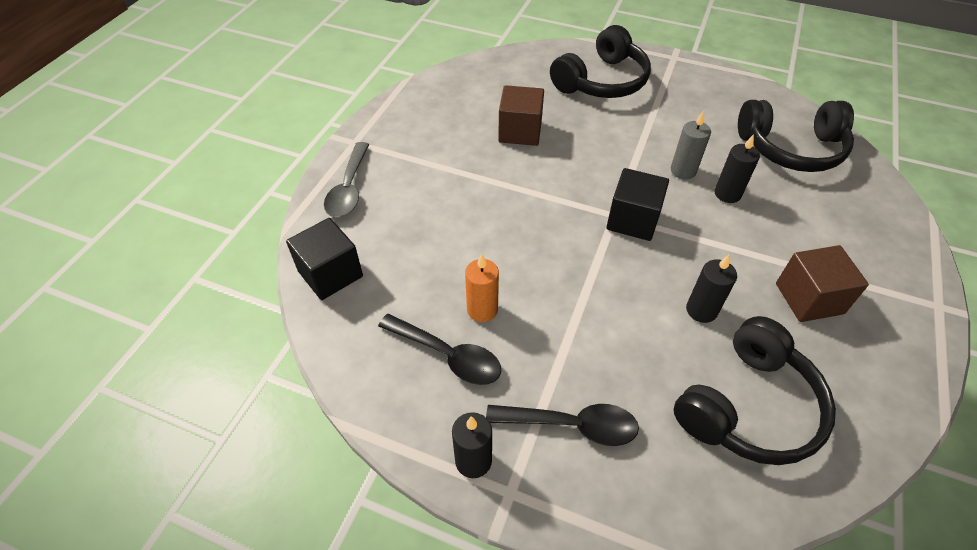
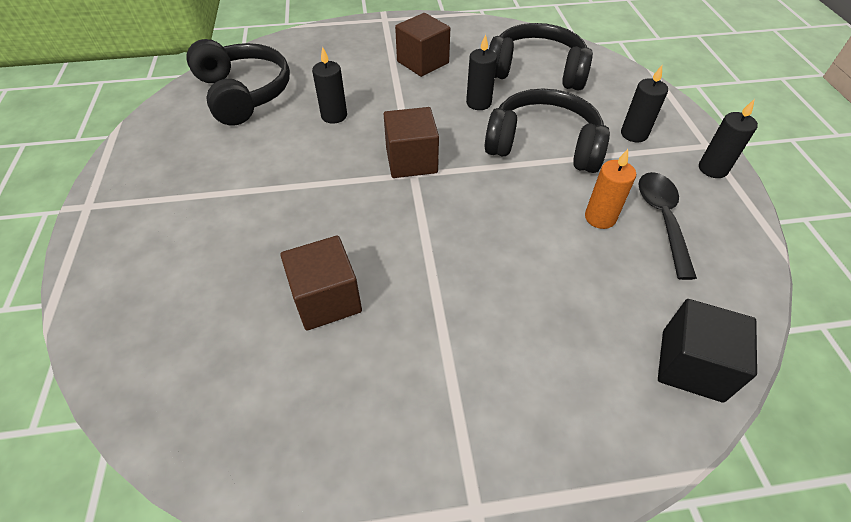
camera: 120 degrees left, 0 degrees up
(349, 189) = (568, 442): grey spoon -> none
(572, 425) = (634, 134): black spoon -> black candle
(601, 81) = (171, 257): black headphones -> black headphones (543, 145)
(632, 220) = (411, 161): black cube -> brown cube
(683, 171) = (318, 147): grey candle -> none

